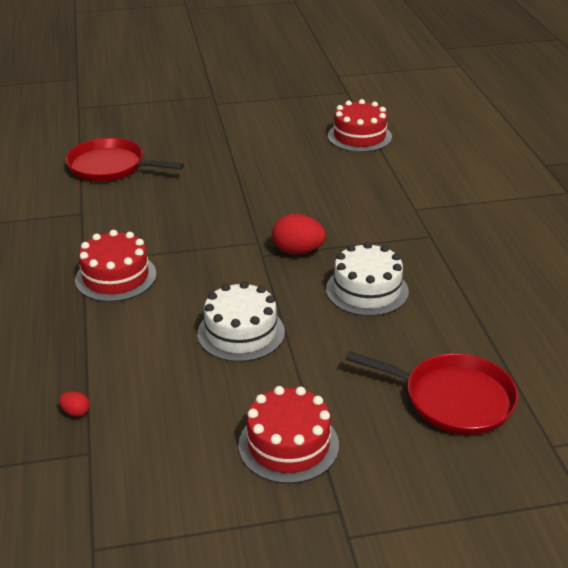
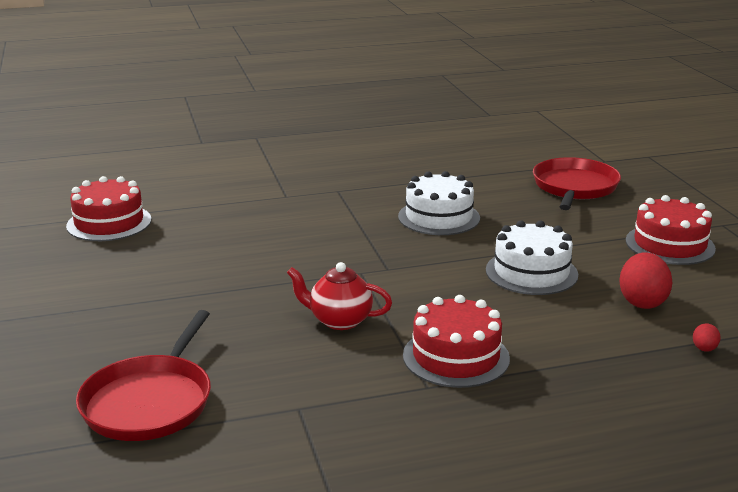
camera: 95 degrees left, 10 degrees down
(183, 230) = (339, 320): none -> red teapot
(298, 251) = (376, 250): red egg -> red egg (642, 302)

